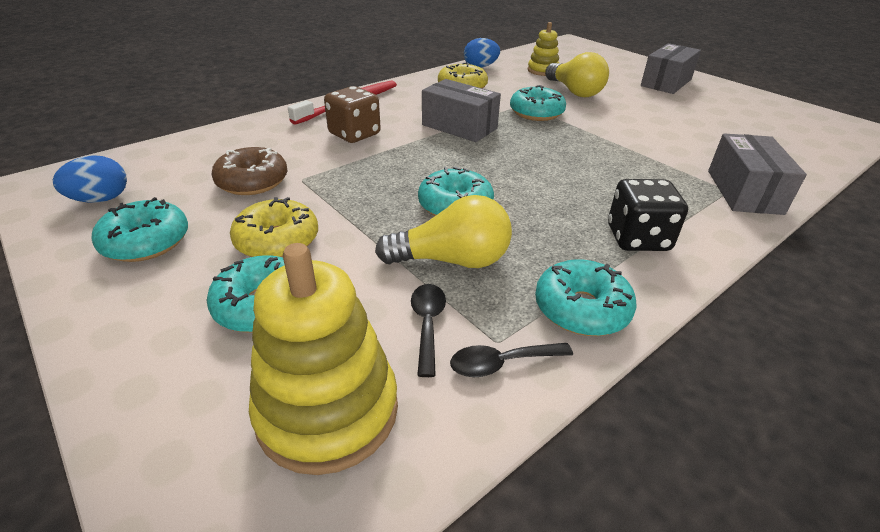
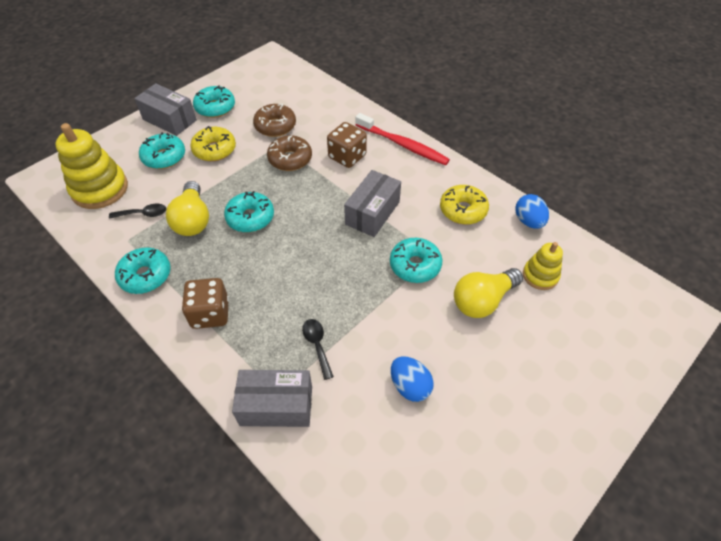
camera: 85 degrees right, 15 degrees up
(101, 199) = (254, 81): blue egg -> blue egg (410, 386)
(339, 172) = (290, 159): none -> brown donut
(501, 363) = (113, 242): black spoon -> black spoon (317, 345)
(638, 238) = (210, 313): black dice -> brown dice
(666, 83) = (549, 403): grey box -> grey box (169, 120)

